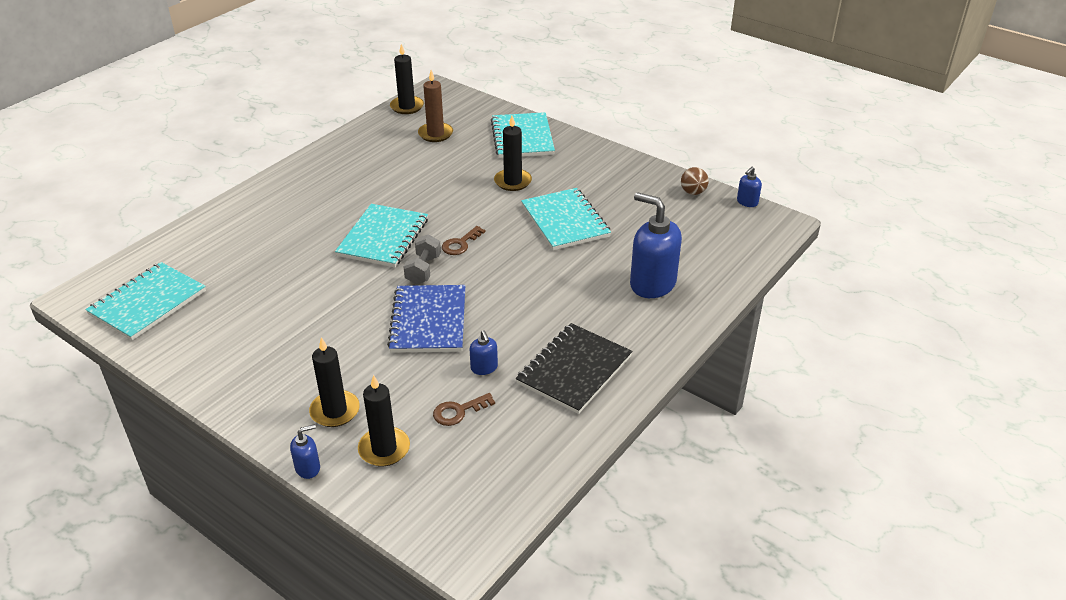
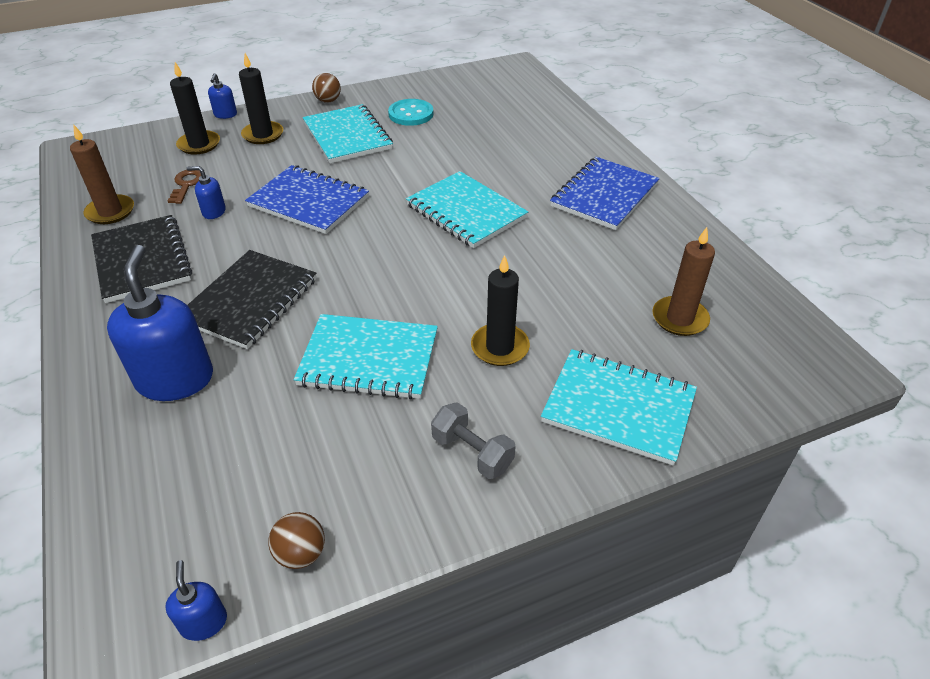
camera: 120 degrees right, 5 degrees up
(148, 303) = (480, 88): turquoise notebook -> turquoise notebook (347, 136)
(231, 400) = (328, 101): none -> brown ball
(233, 327) = (411, 114): none -> turquoise button
(317, 185) = (604, 195): none -> blue notebook
(407, 107) = (781, 316): black candle -> none
(423, 270) = (386, 220): grey dumbbell -> grey dumbbell (472, 452)
(460, 244) = (405, 258): brown key -> none
(536, 435) = (110, 212): none -> brown candle
(563, 291) = (249, 300): none -> black notebook
(652, 284) = (175, 379): blue soap dispenser -> blue soap dispenser turned 75 degrees counterclockwise

